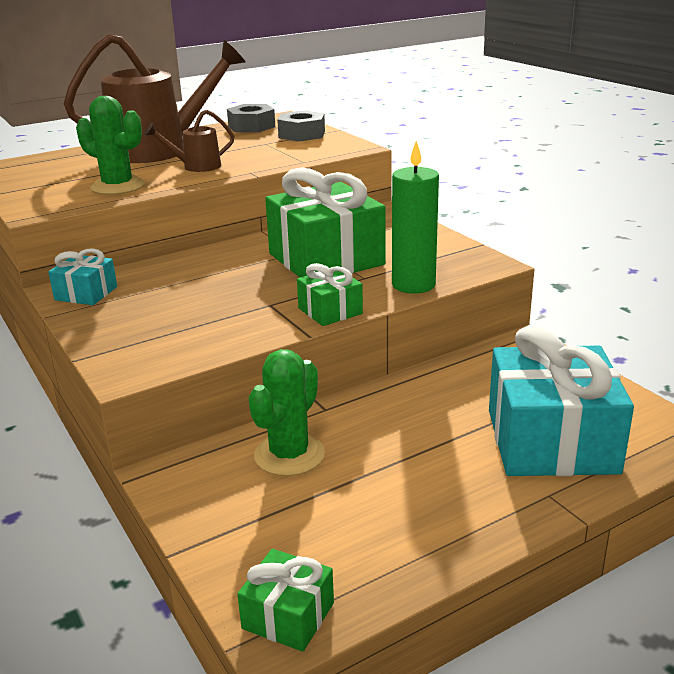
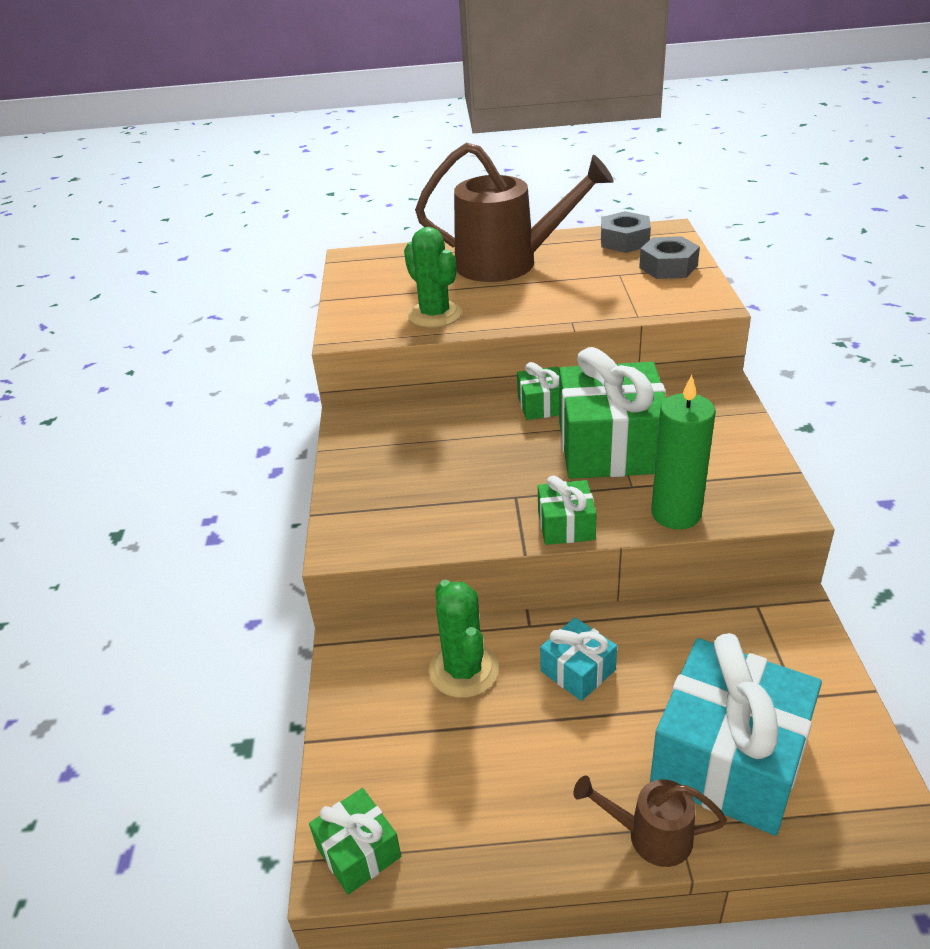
camera: 30 degrees right, 10 degrees up
(86, 293) = (366, 430): turquoise gift -> turquoise gift (578, 670)
(196, 167) = (524, 300): brown watering can -> brown watering can (649, 835)
(245, 247) = (542, 405): none -> green gift
(289, 455) = (463, 670): green cactus -> green cactus turned 75 degrees counterclockwise

